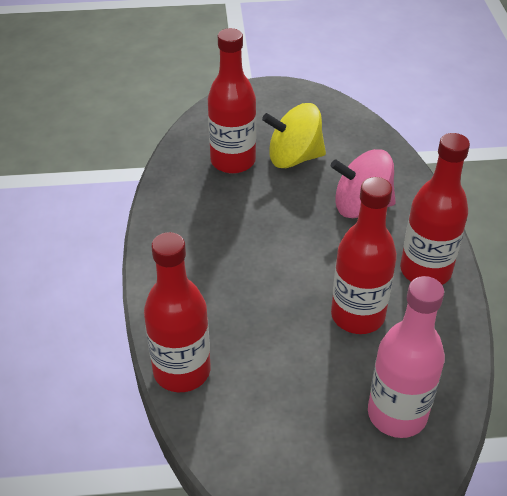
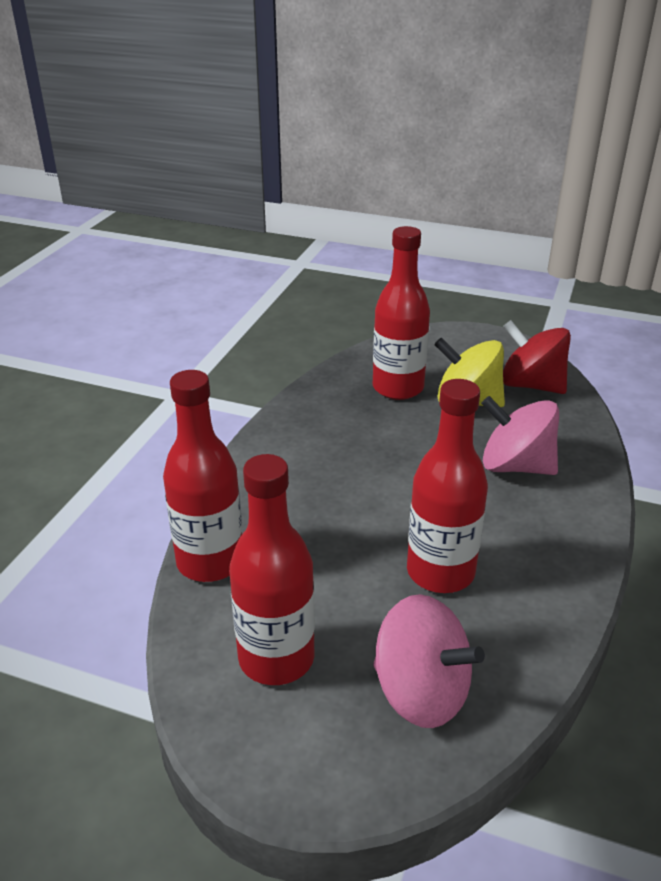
camera: 25 degrees right, 10 degrees down
(333, 128) = (531, 385): none -> red spinning top
(397, 414) = (421, 692): pink bottle -> pink spinning top
(425, 271) = (554, 552): red bottle -> red bottle (276, 658)

